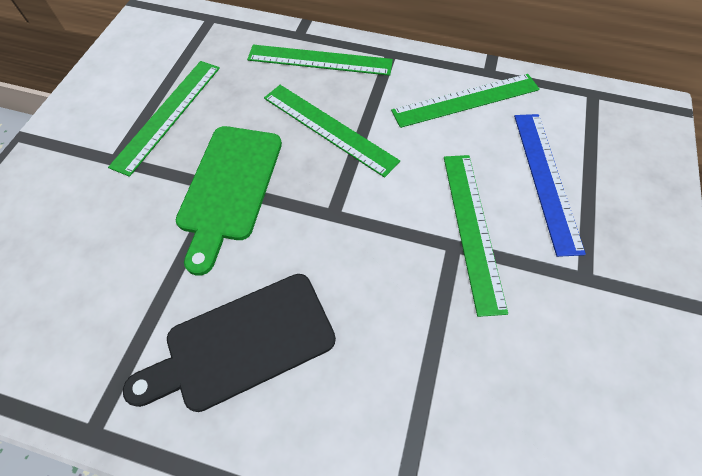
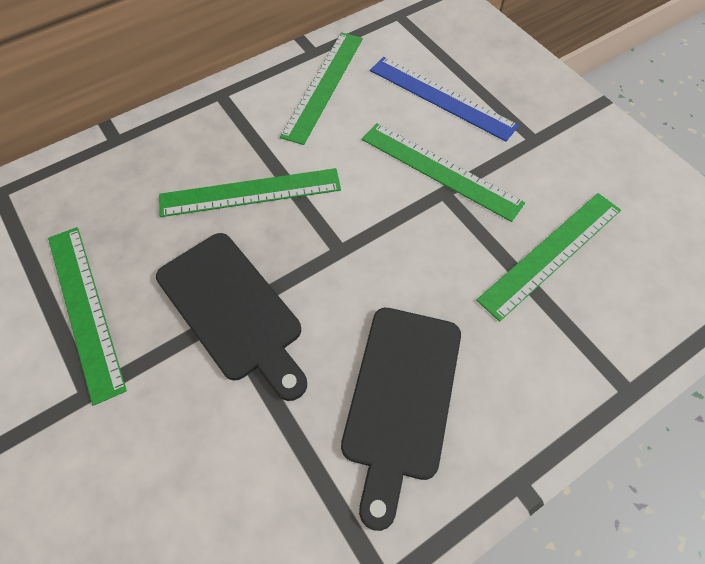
camera: 50 degrees left, 0 degrees up
(229, 188) = (233, 310): green cutting board -> black cutting board
(320, 60) = (166, 146): green ruler -> green ruler (551, 253)

